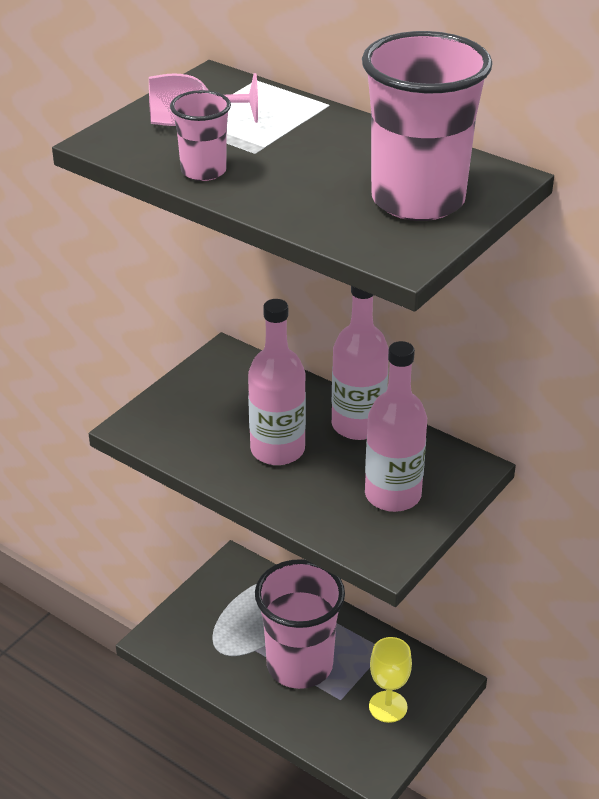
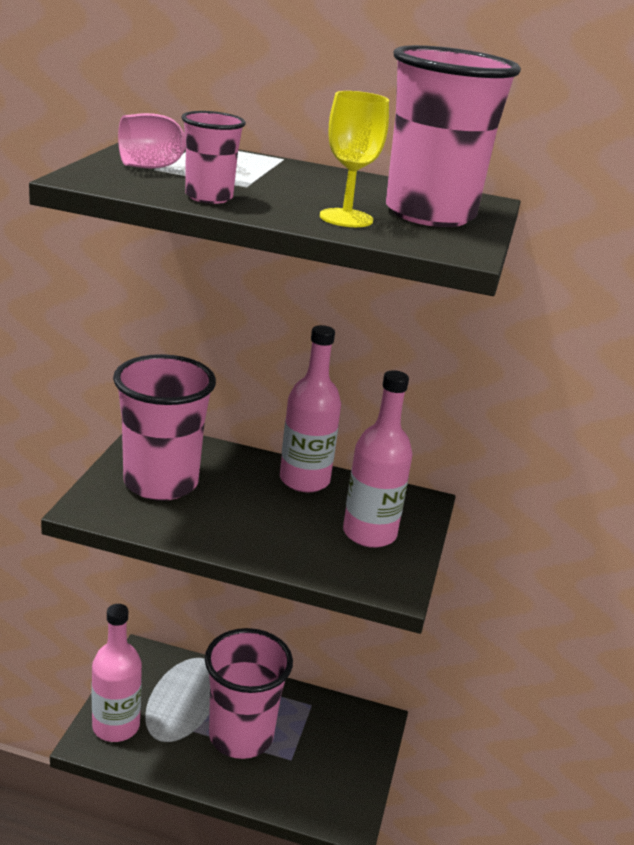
camera: 25 degrees left, 10 degrees down
(212, 409) = (161, 483): none -> pink cup
(277, 450) = (242, 509): pink bottle -> pink bottle (116, 726)
(388, 707) = (336, 756): yellow goblet -> yellow goblet (346, 218)

